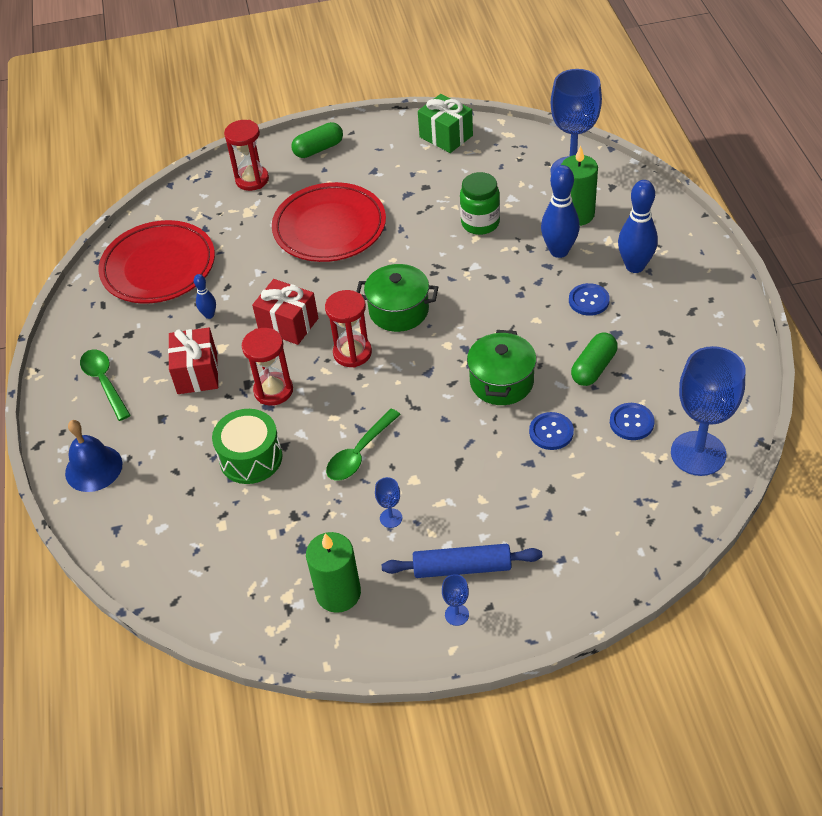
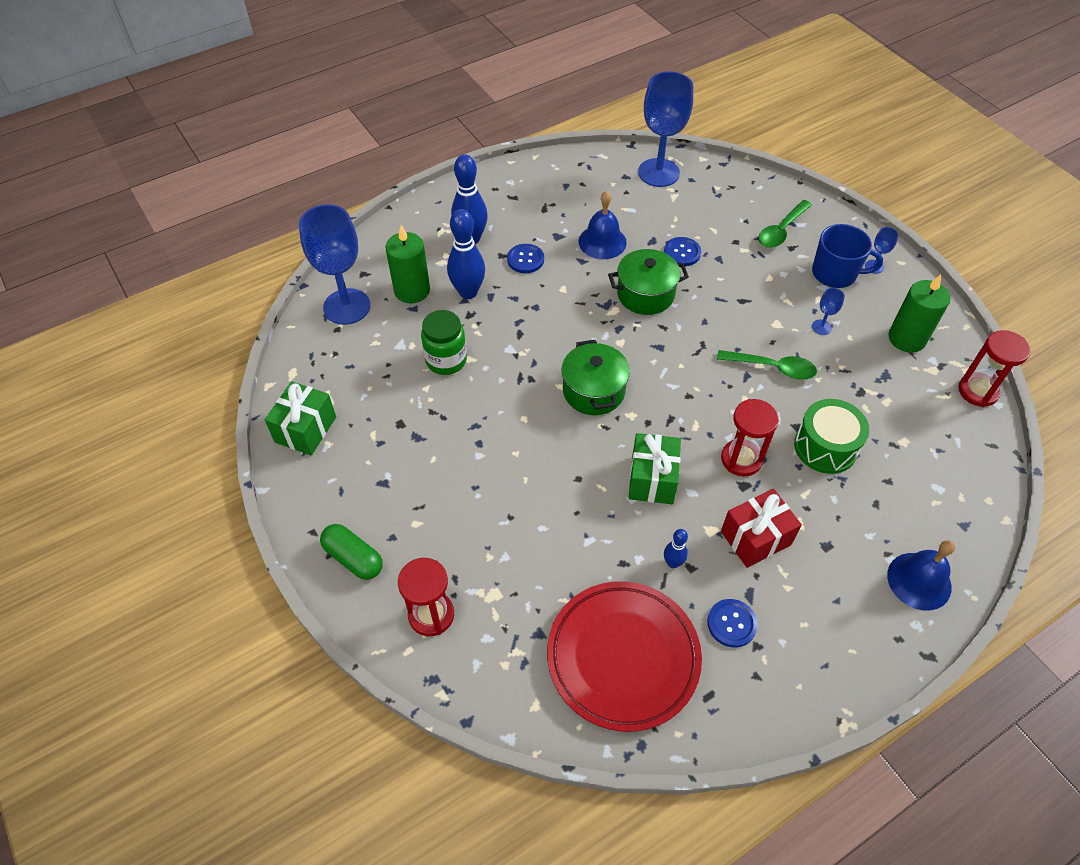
camera: 115 degrees left, 5 degrees up
(104, 382) = (815, 629): green spoon -> green spoon (781, 230)
(288, 324) = (652, 479): red gift -> green gift
(329, 228) = (494, 493): red plate -> none
(352, 353) = (664, 411): red hourglass -> red hourglass (977, 391)
(462, 567) = (835, 273): blue rolling pin -> blue mug
(593, 368) = (602, 242): green capsule -> blue bell
(631, 422) = (648, 210): blue button -> blue button (731, 623)

